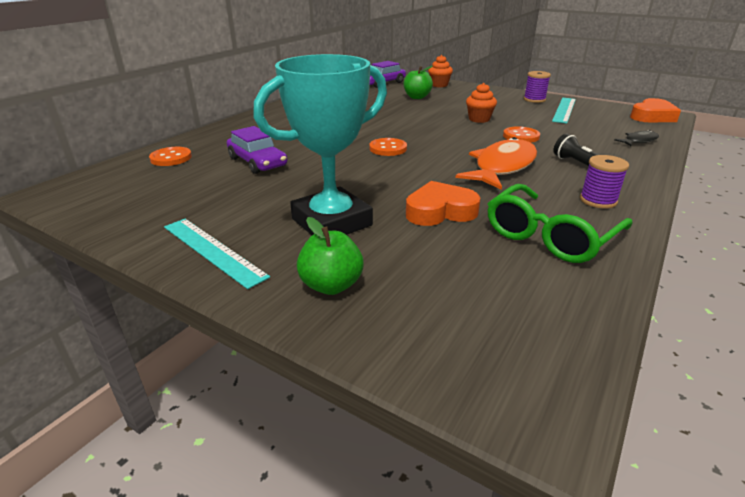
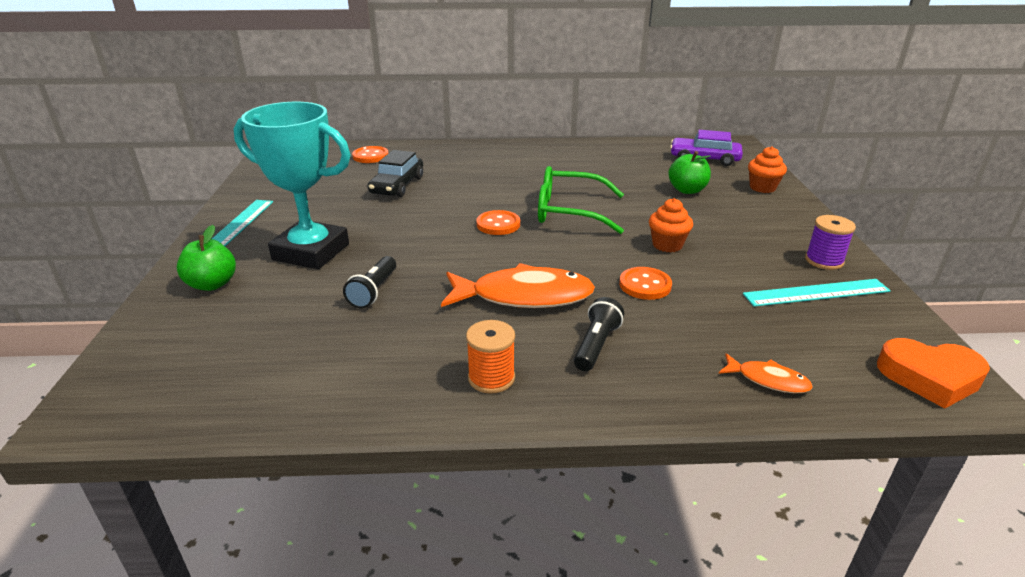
camera: 55 degrees right, 0 degrees up
(257, 162) = (397, 185): purple car -> black car
(440, 211) = (374, 291): orange heart -> black flashlight
(549, 236) = (367, 362): green glasses -> green glasses (568, 211)
(598, 200) = (491, 378): purple spool -> orange spool
(639, 141) = (768, 380): black fish -> orange fish

